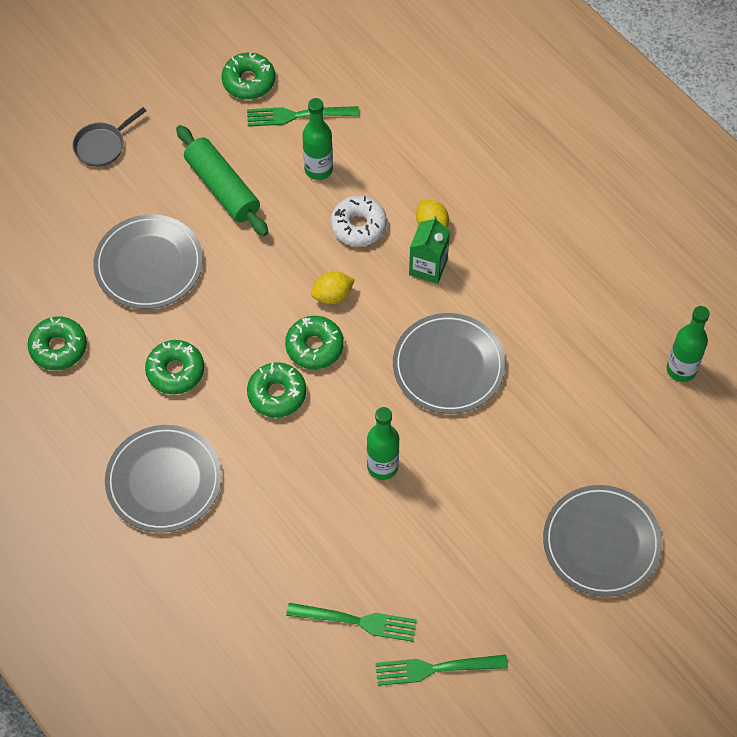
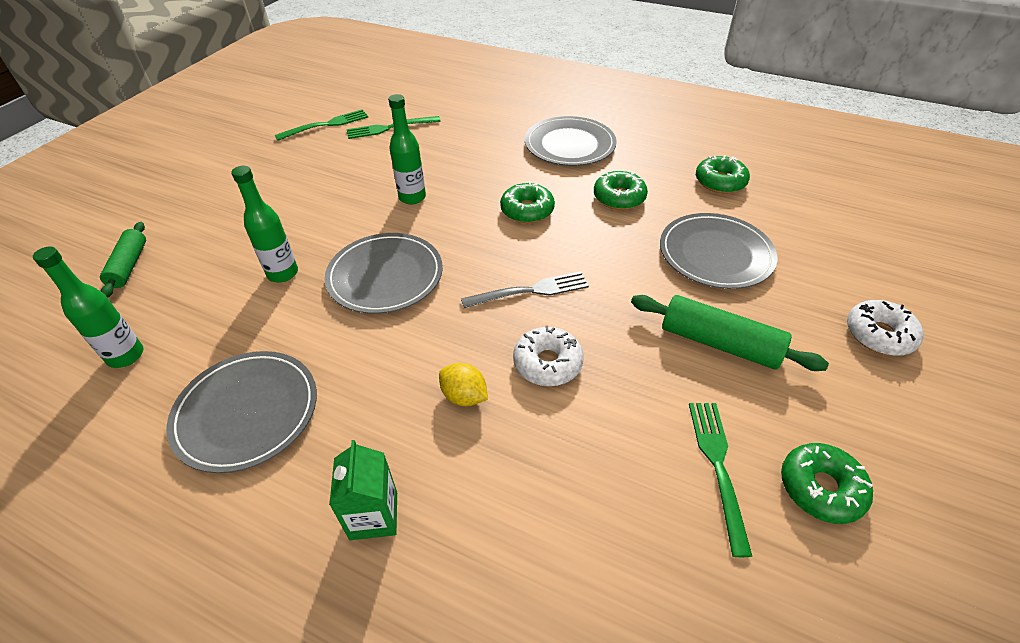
camera: 155 degrees right, 15 degrees down
(102, 145) = (879, 334): grey pan -> white donut
(298, 115) = (718, 466): green fork -> green fork turned 60 degrees counterclockwise
(314, 347) = (518, 248): green donut -> none
(318, 169) = (637, 407): green bottle -> green bottle (283, 273)
(332, 295) = (530, 291): yellow lemon -> grey fork
(428, 267) = (446, 351): green carton -> green carton (374, 515)
(601, 542) = (210, 210): grey plate -> grey plate (246, 412)
(685, 485) = (129, 265): none -> green rolling pin

